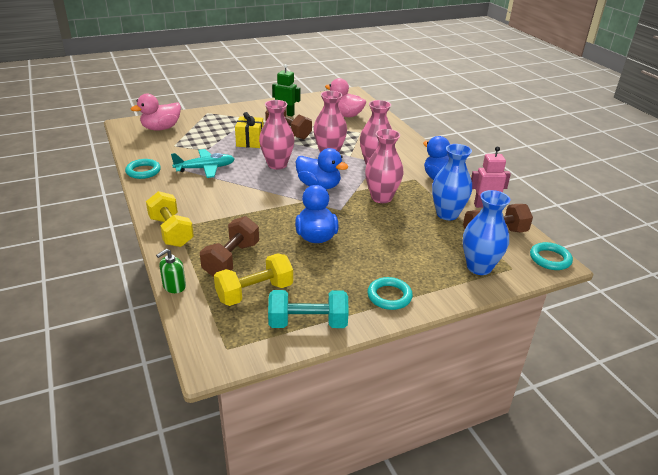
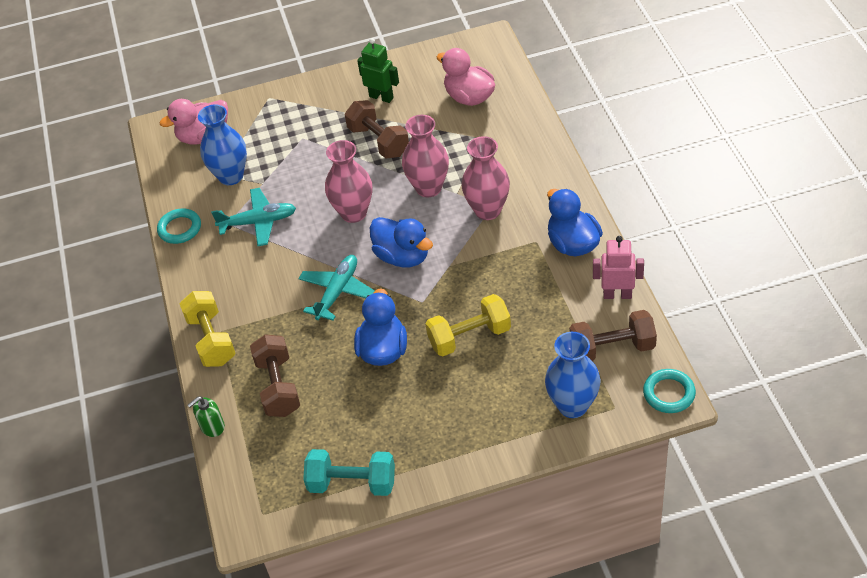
camera: 15 degrees right, 15 degrees up
(231, 259) = (278, 386): brown dumbbell -> brown dumbbell turned 45 degrees counterclockwise
(250, 142) = (322, 164): yellow gift -> none
(254, 292) = (299, 438): yellow dumbbell -> yellow dumbbell (469, 336)
(272, 204) = (338, 292): none -> turquoise plane
(381, 197) = (481, 279): pink vase -> none
(389, 296) = (451, 448): turquoise ring -> none
(447, 214) = (560, 311): blue vase -> blue vase (231, 176)

